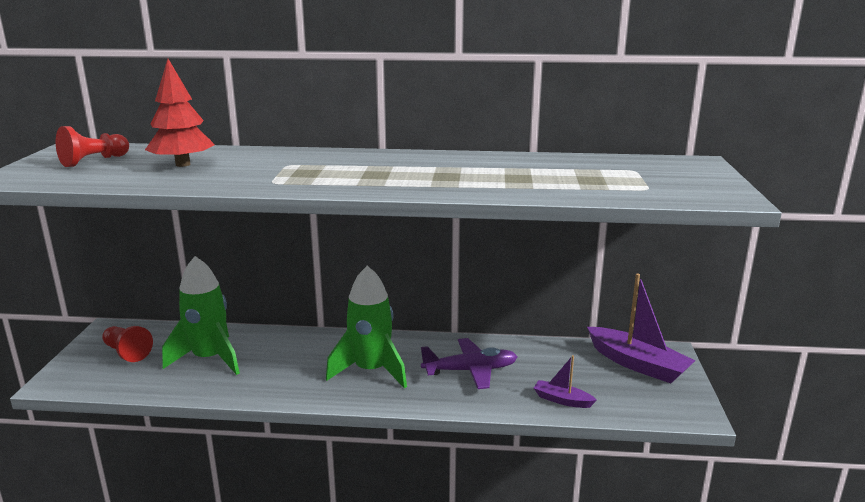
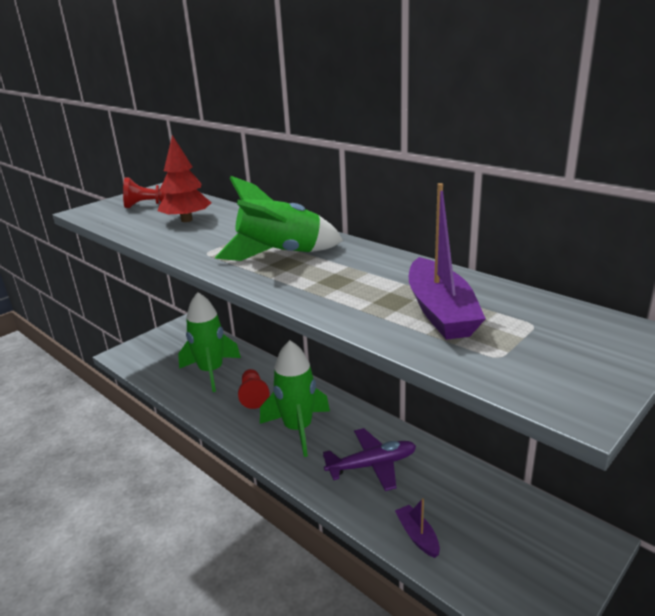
camera: 40 degrees right, 5 degrees up
(127, 352) = (174, 347): red pawn -> red pawn (253, 396)
(355, 170) = (280, 254): none -> green rocket
(471, 370) = (372, 465): purple plane -> purple plane turned 45 degrees counterclockwise
(637, 364) = (541, 536): purple boat -> purple boat (440, 311)

